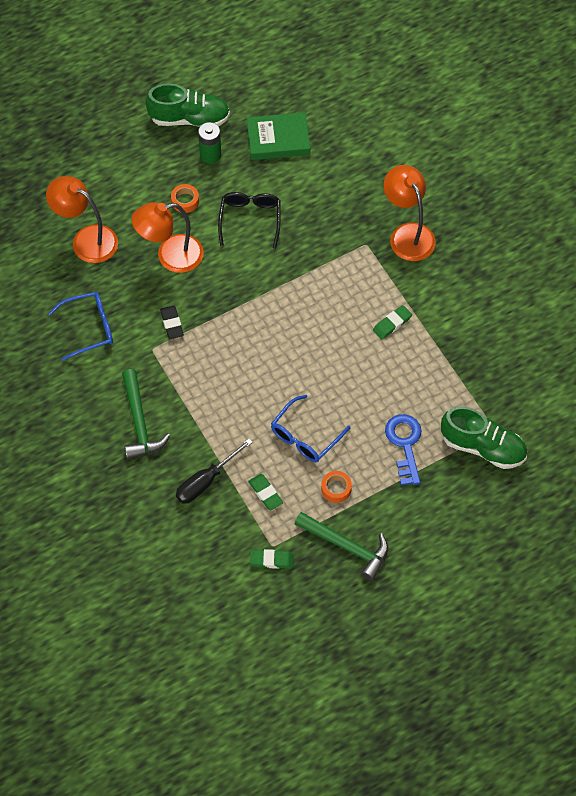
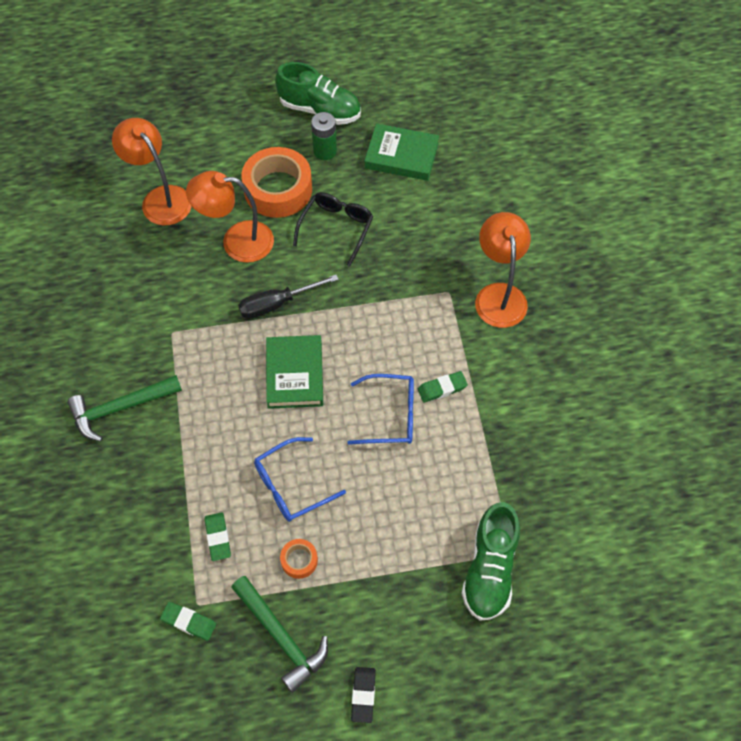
camera: 20 degrees right, 0 degrees up
(89, 328) = (118, 289): blue glasses -> blue glasses (391, 415)
(139, 422) = (120, 408): green hammer -> green hammer turned 60 degrees clockwise
(172, 324) = (205, 312): black eraser -> black eraser (363, 695)
(185, 201) = (278, 189): orange tape -> orange tape, size x2.24
(206, 481) = (159, 500): black screwdriver -> black screwdriver (277, 304)
(269, 350) = (294, 374): none -> green book
(405, 445) = (400, 535): blue key -> none
(483, 447) = (490, 570): green shoe -> green shoe turned 60 degrees clockwise

